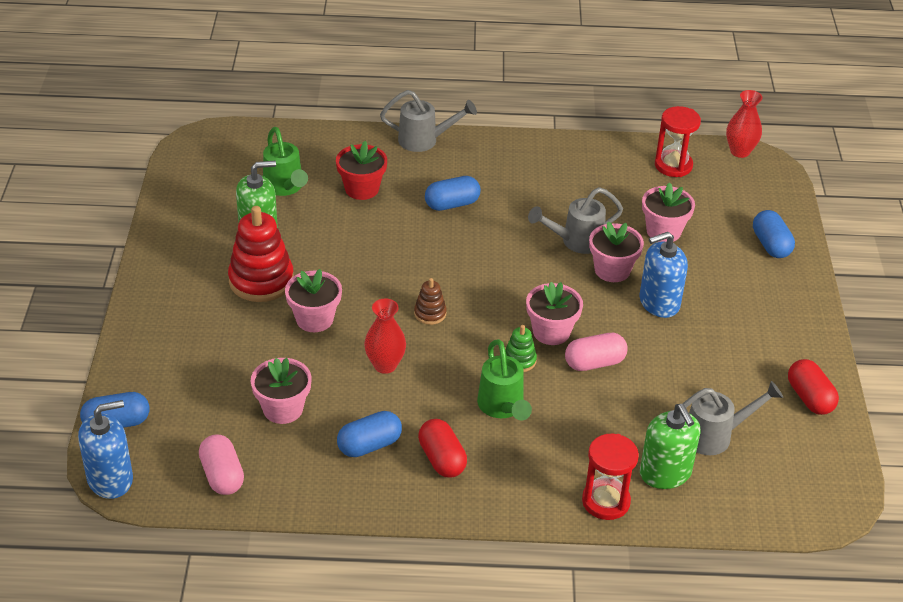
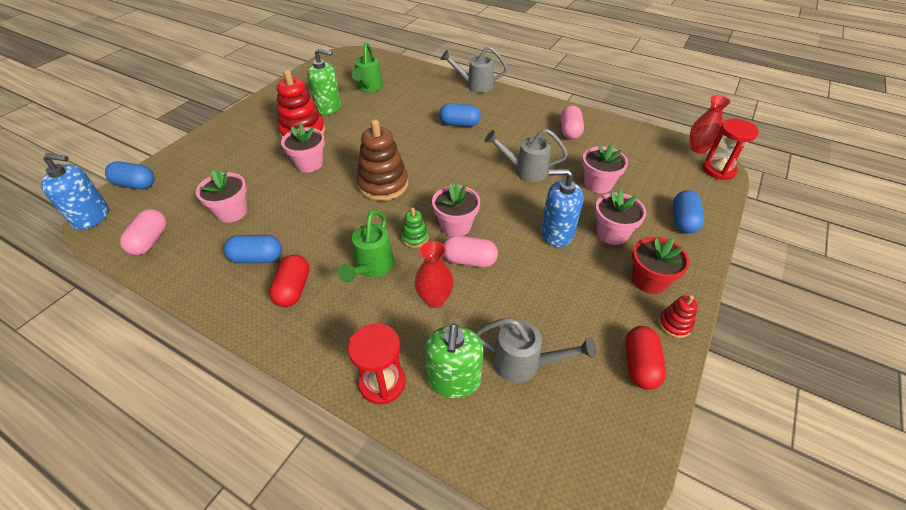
camera: 30 degrees right, 5 degrees up
(362, 189) = (411, 100): red flower pot -> red flower pot (649, 280)
(385, 365) = (322, 207): red vase -> red vase (434, 299)
(425, 140) = (475, 86): grey watering can -> grey watering can turned 150 degrees clockwise
(430, 313) = (383, 184): brown stacking toy -> brown stacking toy, size x2.04
(589, 172) = (570, 131): none -> pink capsule
(612, 270) = (537, 198): pink flower pot -> pink flower pot (612, 233)
(673, 165) = (637, 144): red hourglass -> red hourglass (718, 170)
(818, 352) = (674, 324): none -> red stacking toy

